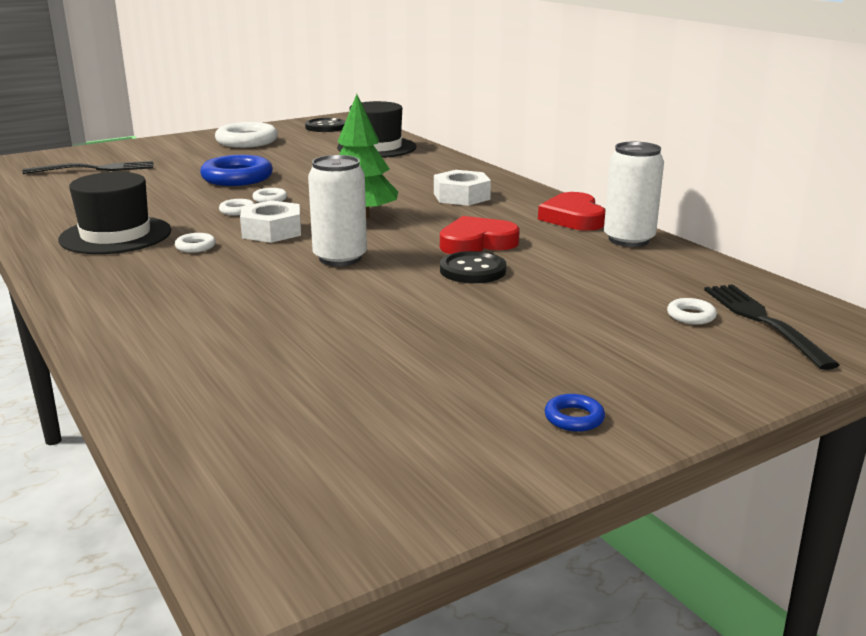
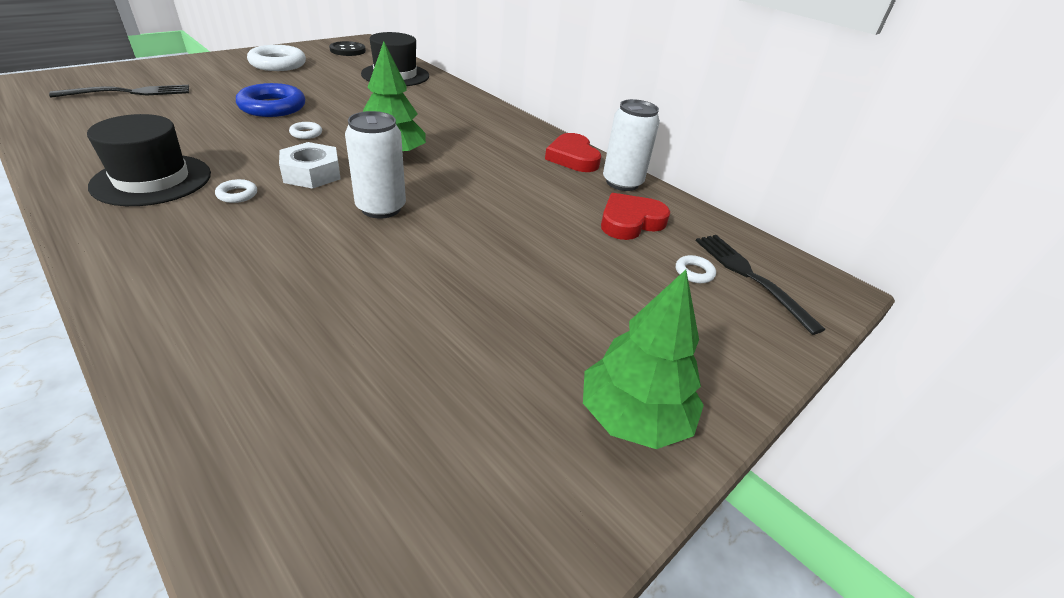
camera: 15 degrees left, 15 degrees up
(237, 211) = (276, 147): white ring -> none
(461, 196) = (477, 132): white nut -> none
(472, 270) = (503, 221): black button -> none
(477, 243) = (500, 187): red heart -> red heart (630, 221)
(574, 418) = (633, 417): blue ring -> green tree

